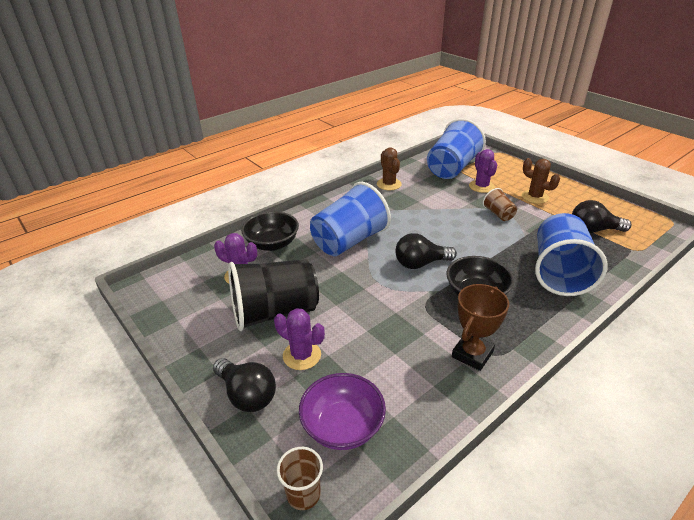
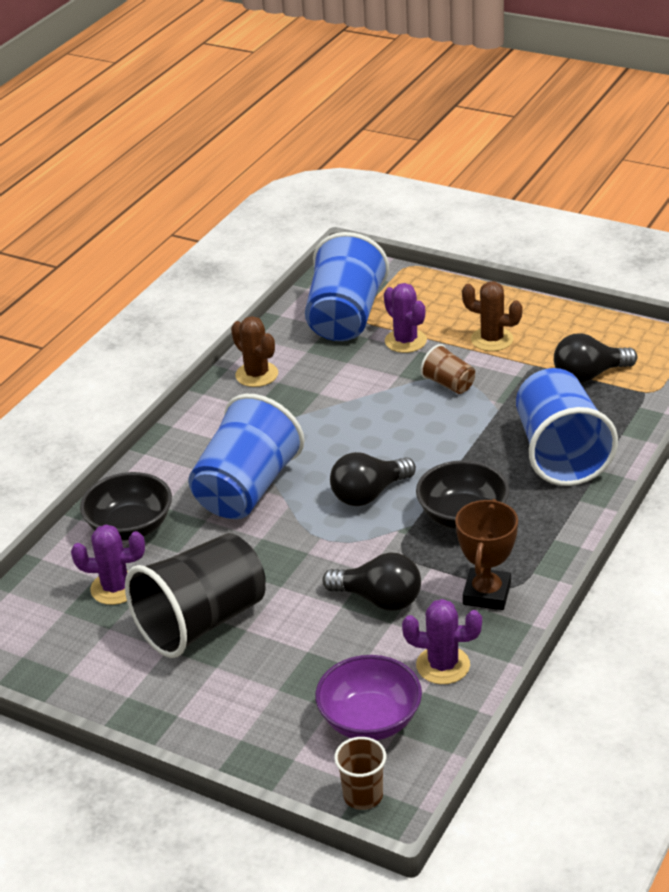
camera: 20 degrees left, 0 degrees up
(247, 395) = (232, 727): black light bulb -> black light bulb (379, 599)
(302, 355) = (273, 662): purple cactus -> purple cactus (443, 665)

